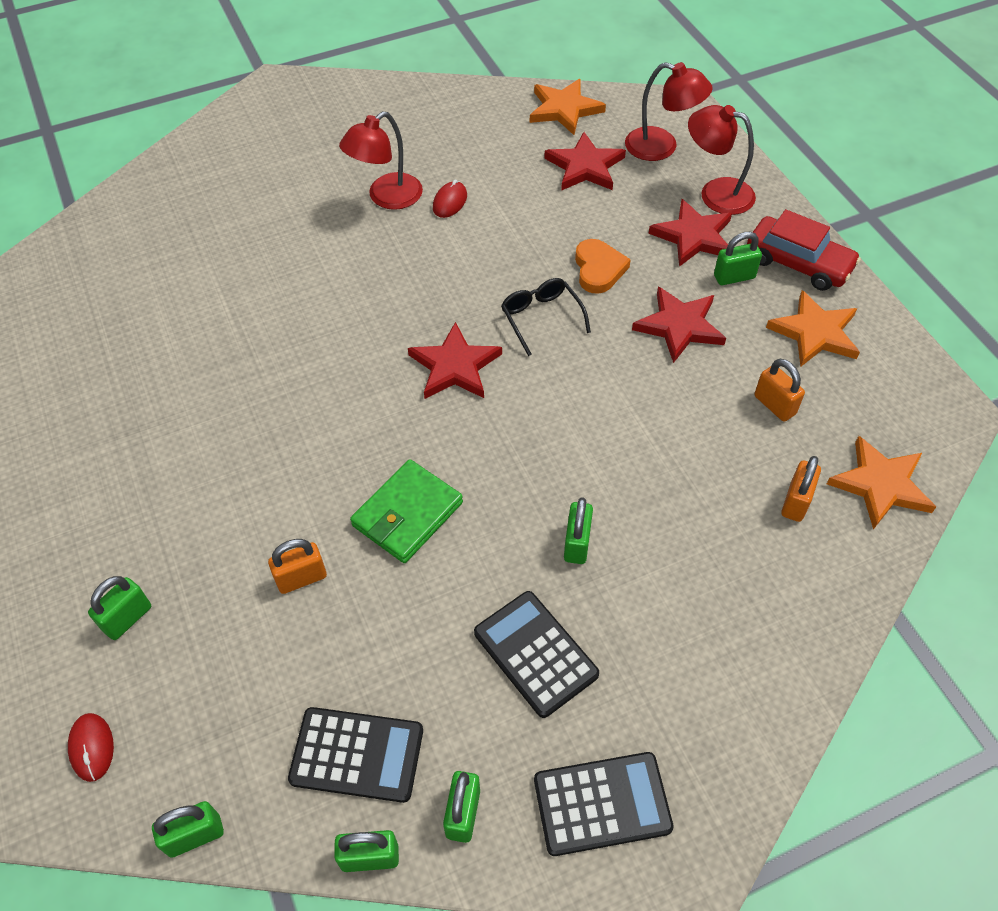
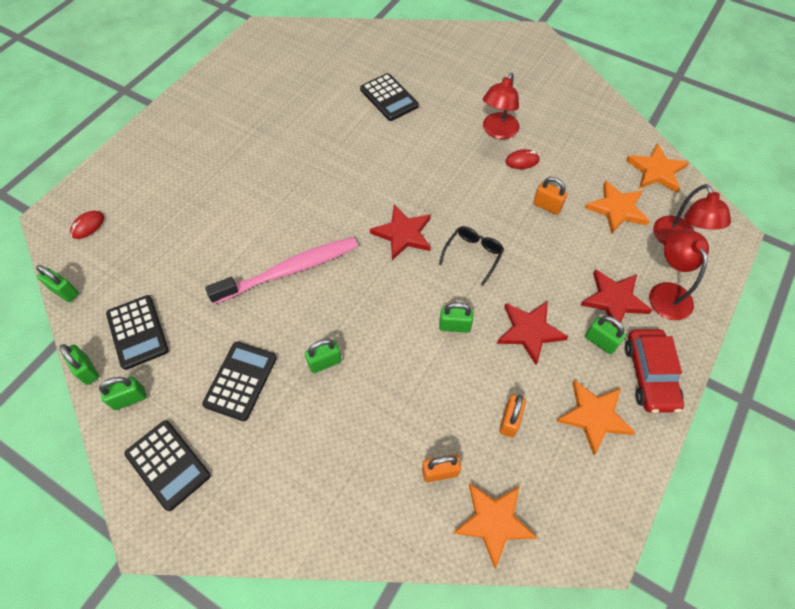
camera: 55 degrees right, 5 degrees up
(127, 618) = (158, 195): green padlock -> green padlock (454, 326)
(226, 265) = (389, 98): none -> black calculator
(301, 578) = (221, 248): orange padlock -> orange padlock (547, 206)
(386, 197) = (497, 131): red lamp -> red lamp turned 75 degrees counterclockwise
(407, 514) = (289, 270): green wallet -> pink toothbrush
(585, 167) = (617, 209): red star -> orange star
(598, 269) = (537, 263): orange heart -> none

